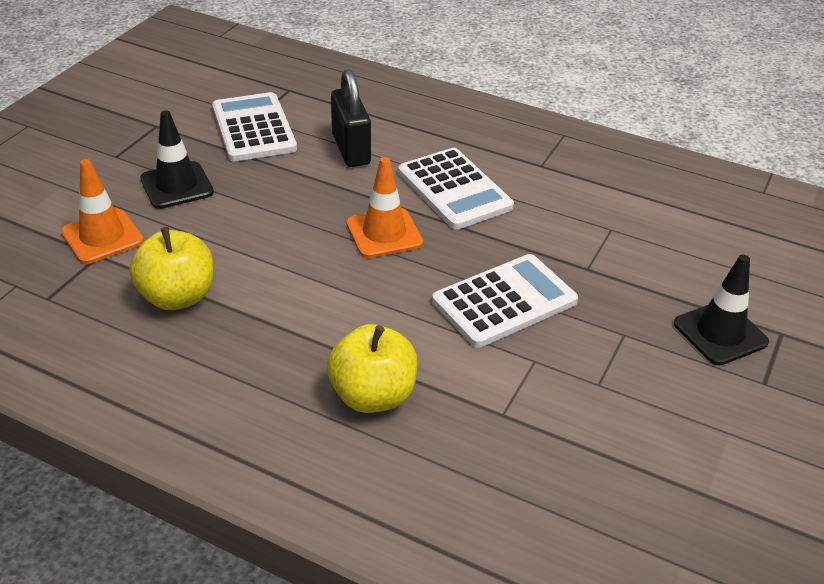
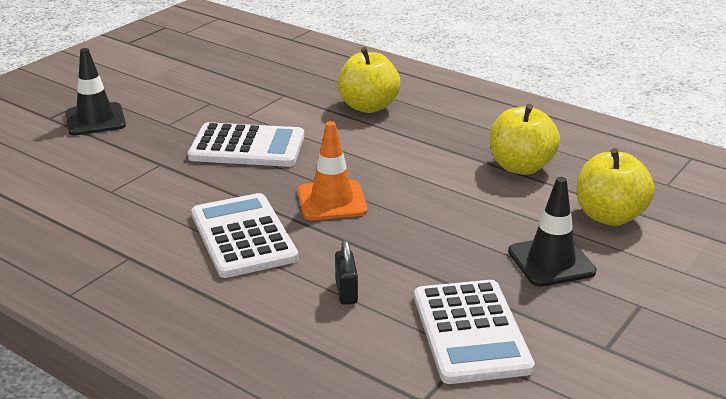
camera: 170 degrees left, 10 degrees down
(102, 237) = (609, 216): orange traffic cone -> yellow apple
(351, 150) = (346, 292): black padlock -> black padlock, size x0.55
(504, 301) = (247, 147): white calculator -> white calculator turned 150 degrees counterclockwise

